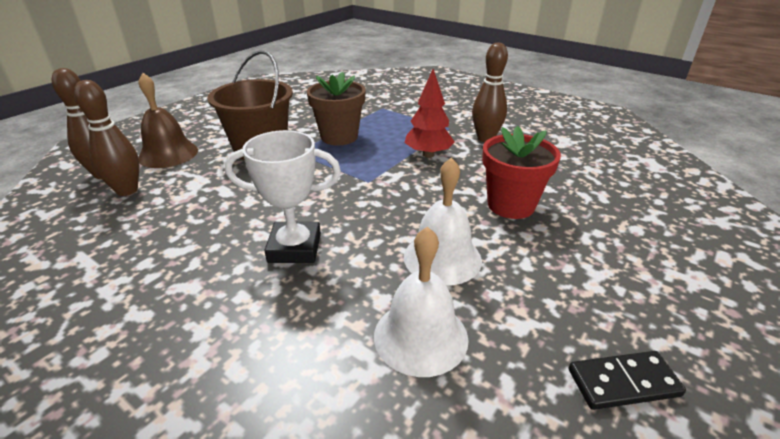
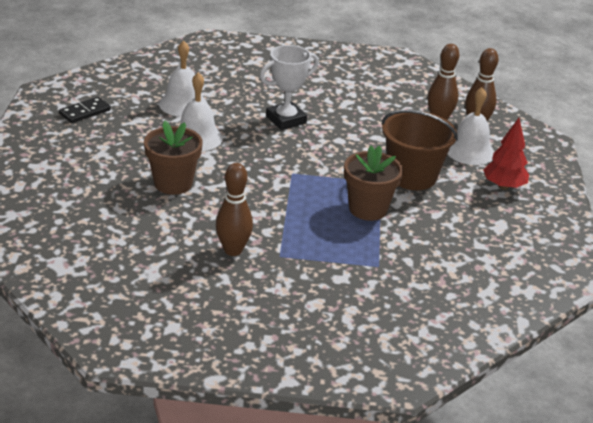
camera: 145 degrees right, 0 degrees up
(168, 154) = (469, 151): brown bell -> white bell
(428, 154) = (270, 213): red tree -> red tree (503, 186)
(511, 205) = (173, 183): red flower pot -> brown flower pot

